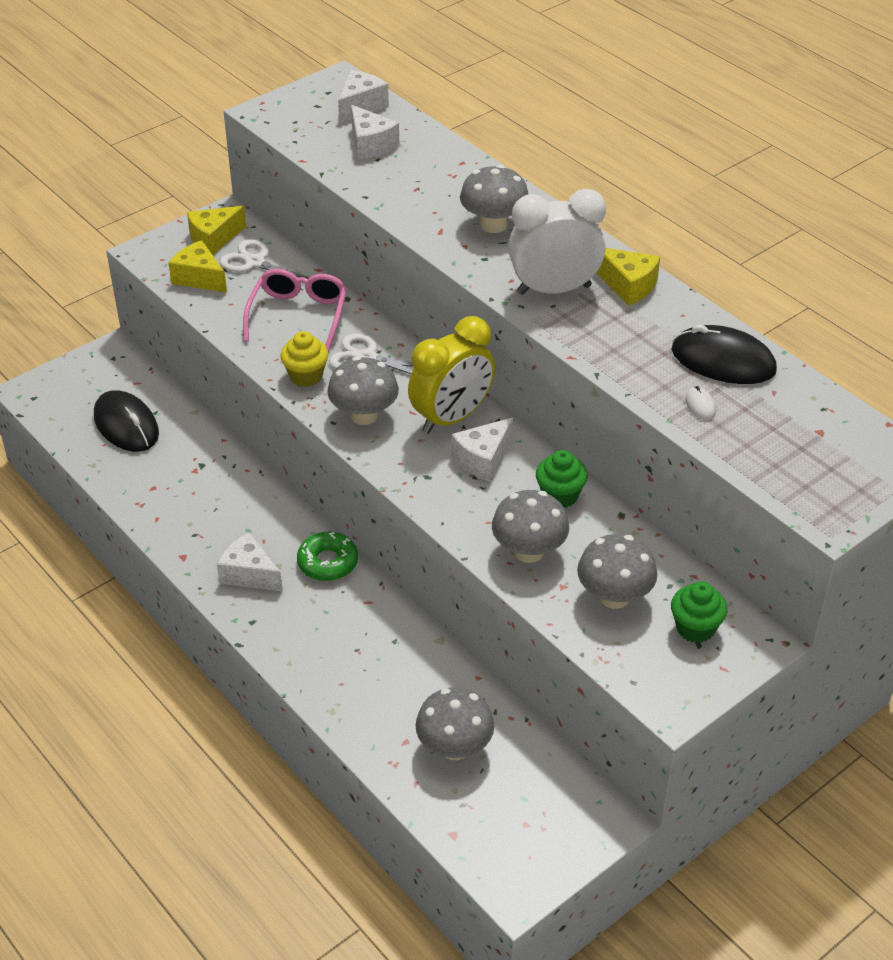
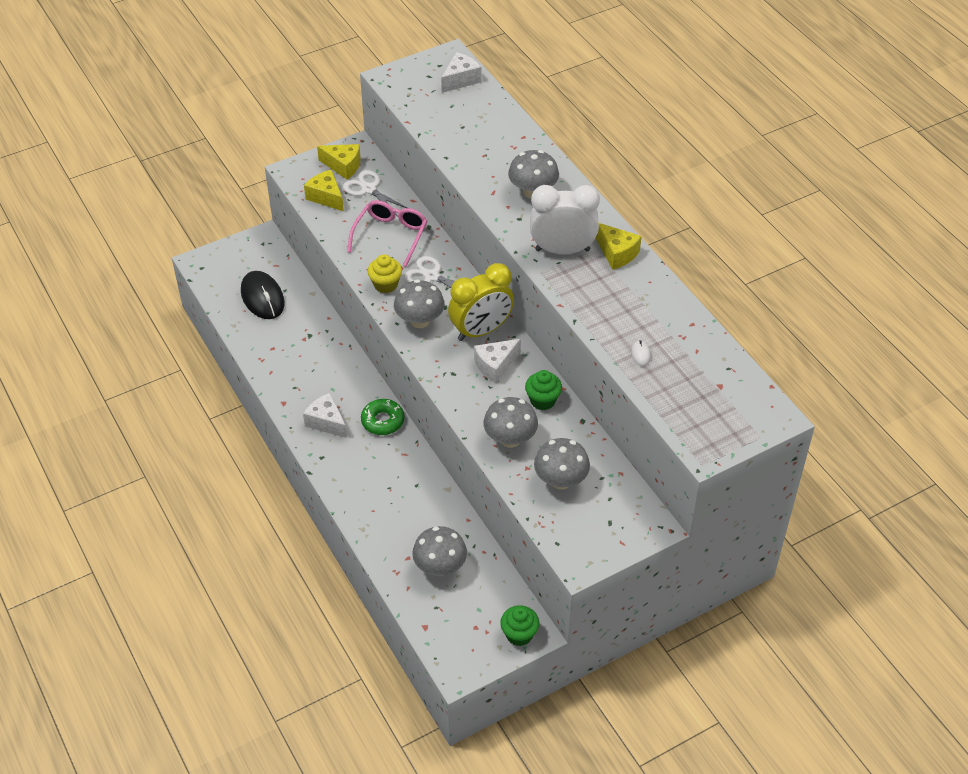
camera: 10 degrees right, 5 degrees up
(214, 239) = (343, 166): yellow cheese -> yellow cheese turned 135 degrees counterclockwise
(370, 145) = (460, 114): white cheese -> none
(695, 628) = (611, 511): green cupcake -> green cupcake (519, 634)
(723, 361) = (667, 322): black mouse -> none

